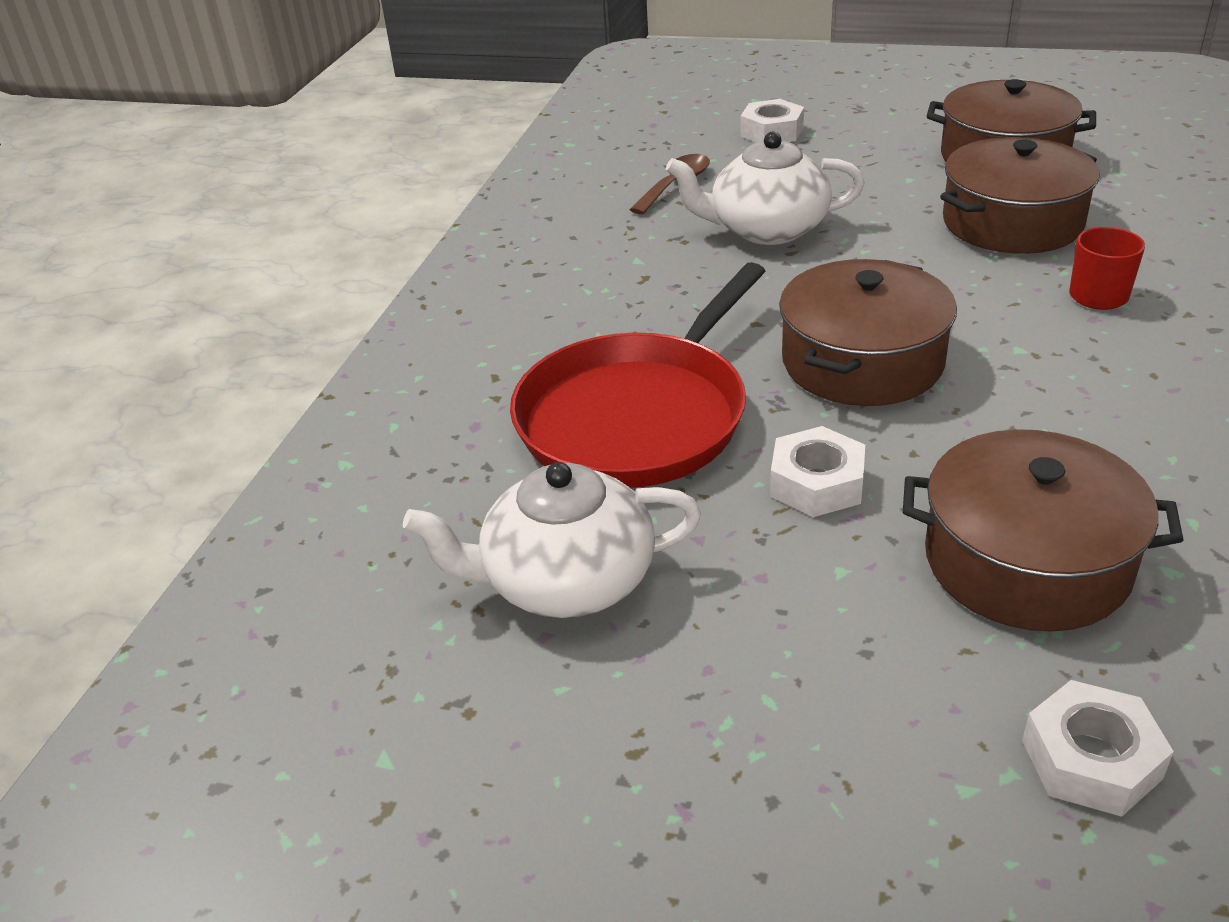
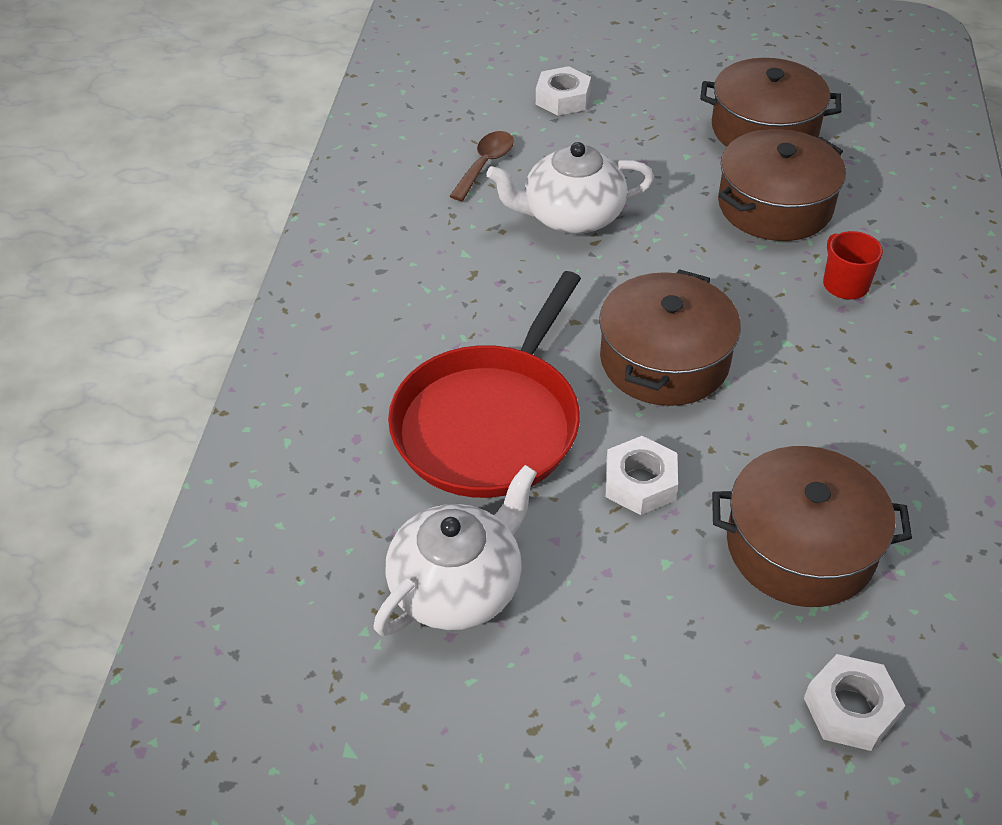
camera: 10 degrees left, 10 degrees up
(566, 581) = (458, 586): white teapot -> white teapot turned 150 degrees clockwise

